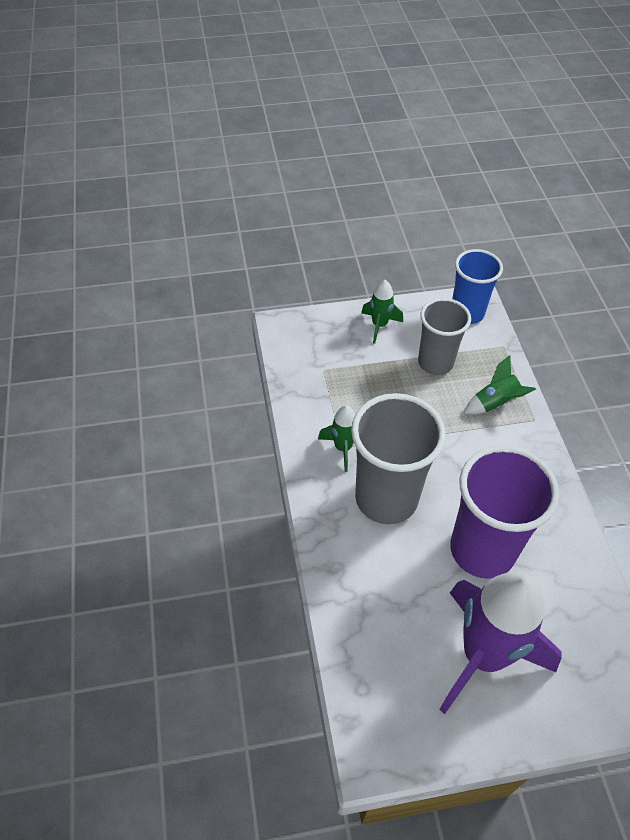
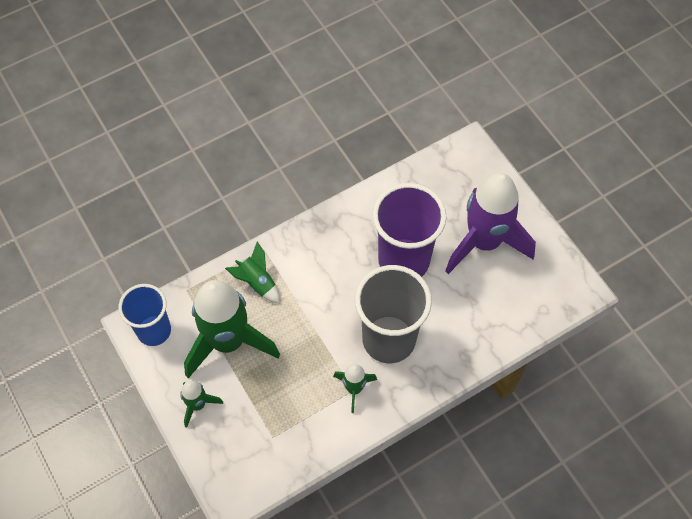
camera: 110 degrees left, 10 degrees up
(435, 363) = (228, 341): grey cup -> green rocket

